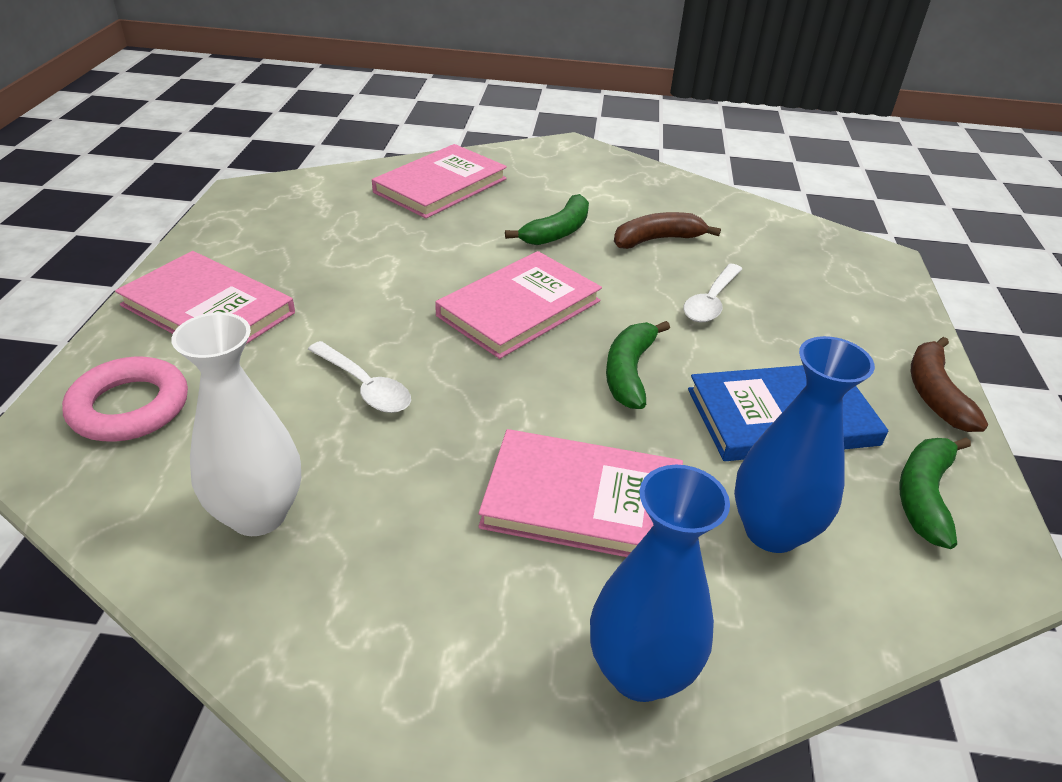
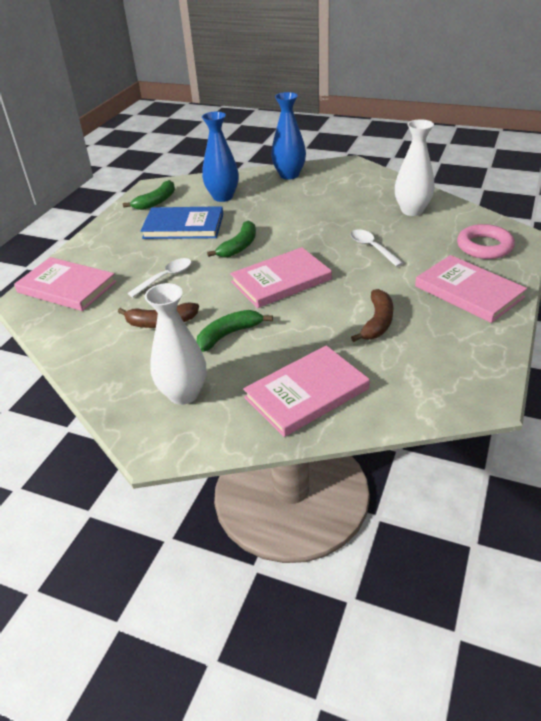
camera: 160 degrees left, 0 degrees up
(572, 178) = (183, 394): none -> white vase
(582, 501) = (287, 207): pink book -> pink book (67, 287)
(934, 394) = (104, 230): brown banana -> brown banana (377, 322)

